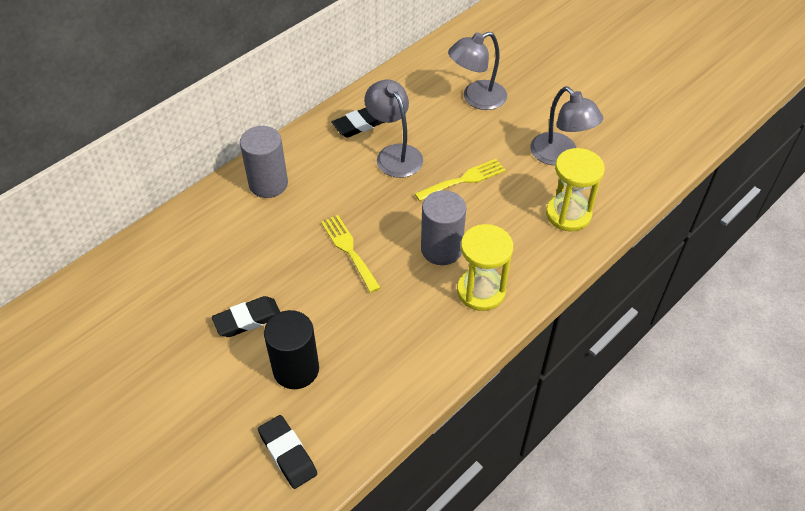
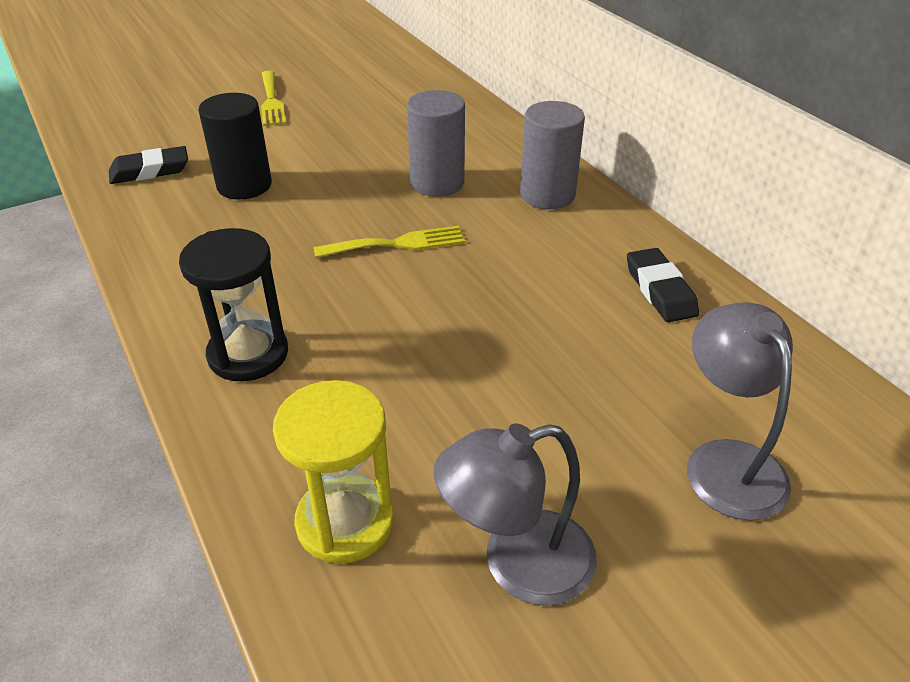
camera: 105 degrees right, 10 degrees down
(248, 319) = (334, 163): black eraser -> none
(394, 154) = (579, 317): grey lamp -> none
(441, 249) = (352, 329): grey cylinder -> grey cylinder (437, 183)
(464, 180) = (493, 388): yellow fork -> yellow fork (271, 101)
(481, 291) = (248, 354): yellow hourglass -> black hourglass

